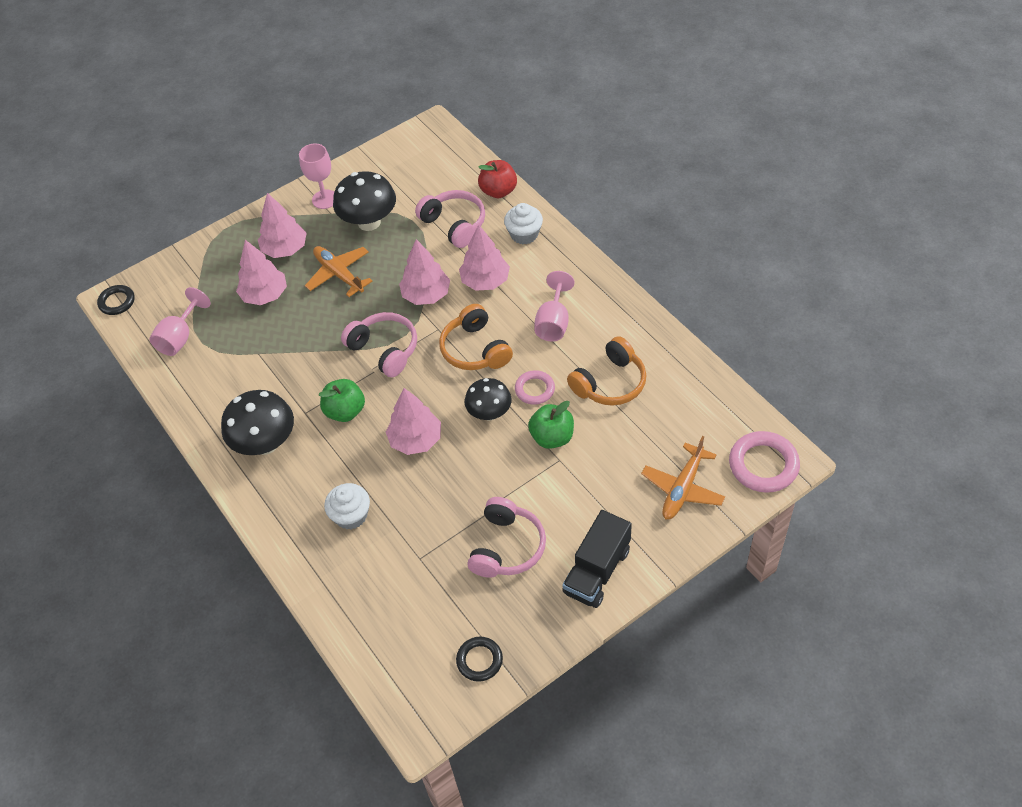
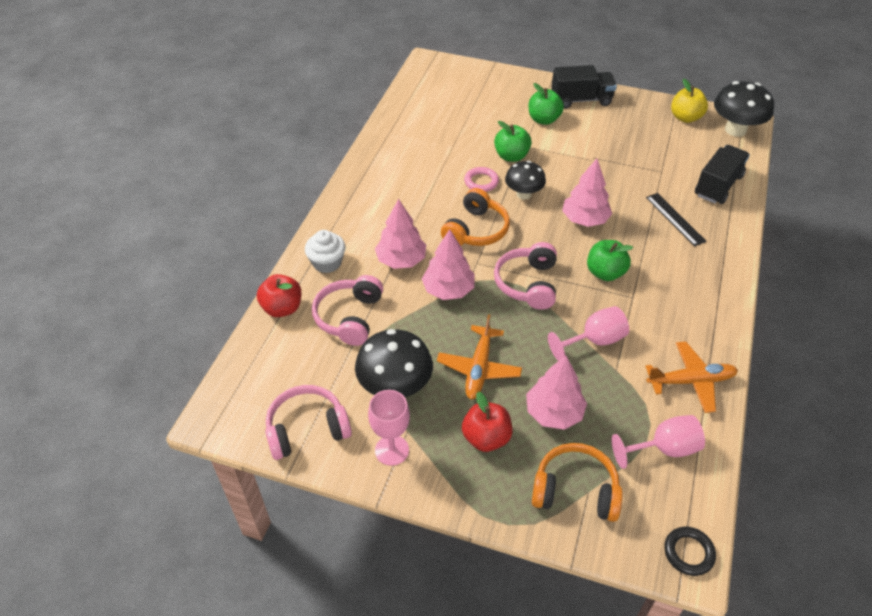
camera: 130 degrees left, 5 degrees down
(265, 443) = (683, 303): black mushroom -> black mushroom (735, 130)
(285, 249) = (486, 438): pink tree -> red apple
(351, 515) = (675, 219): white cupcake -> black ruler
(355, 594) = (718, 186): none -> black truck
(479, 660) = (685, 118): black ring -> yellow apple
(507, 547) = (609, 139): pink headphones -> pink headphones (307, 429)
(553, 322) = (410, 200): pink goblet -> pink goblet (594, 341)
(589, 506) = (543, 119): none -> green apple
(610, 383) = (440, 150): orange headphones -> orange headphones (575, 490)
(683, 488) = (490, 90): orange plane -> orange plane (691, 381)
(763, 465) = (442, 69): pink ring -> none

